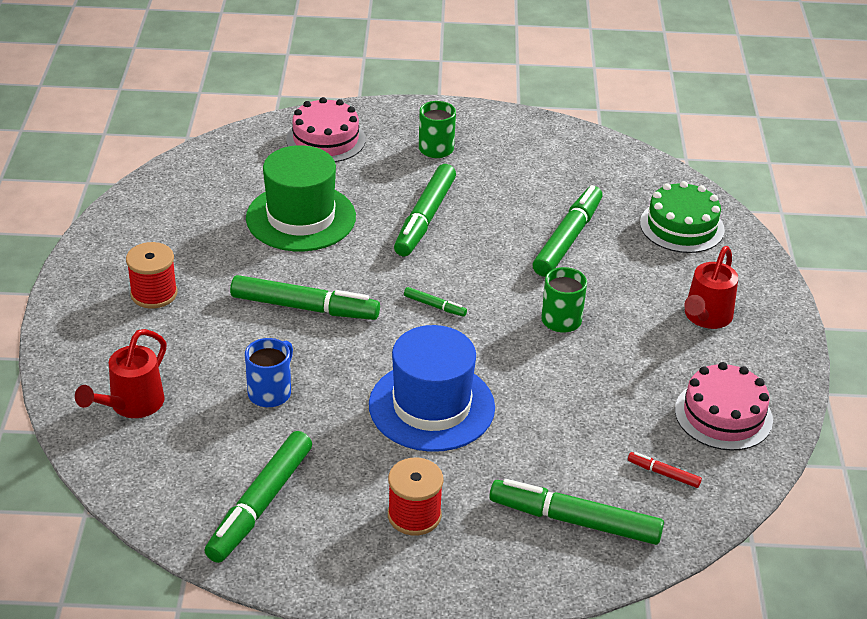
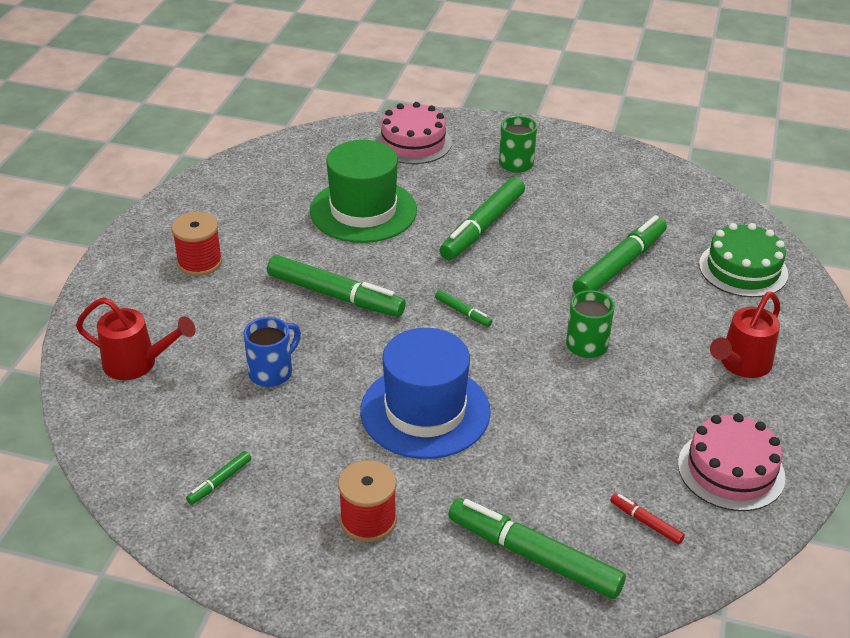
camera: 15 degrees right, 0 degrees up
(131, 405) = (137, 363): red watering can -> red watering can turned 120 degrees counterclockwise
(260, 504) = (219, 482): green marker -> green marker, size x0.45

